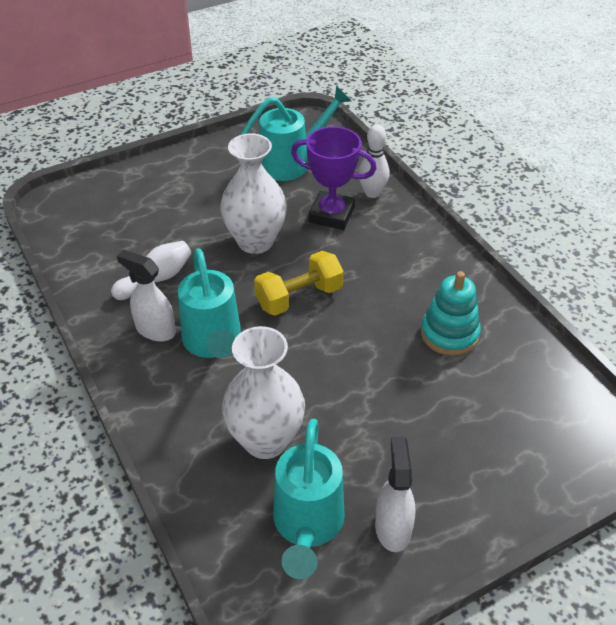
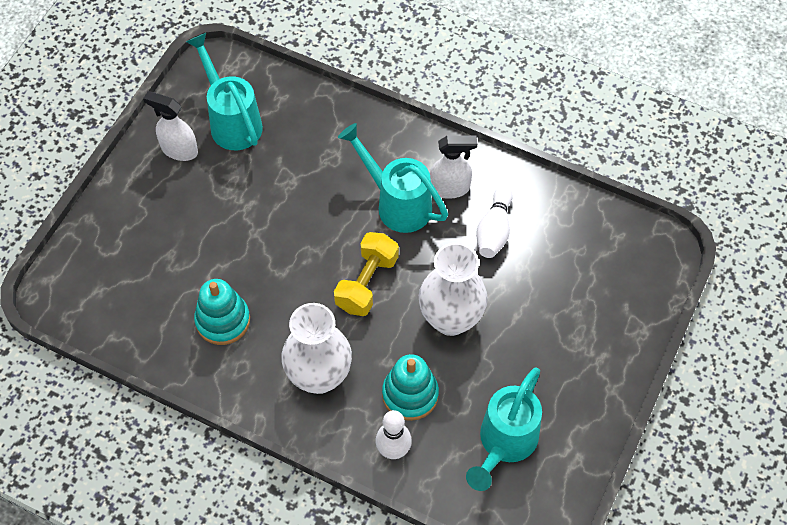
camera: 145 degrees right, 15 degrees up
(265, 440) = (299, 156): white vase -> white vase (319, 376)
(331, 215) = (410, 394): purple trophy -> turquoise stacking toy
(392, 527) = (179, 150): white spray bottle -> white spray bottle turned 150 degrees clockwise

